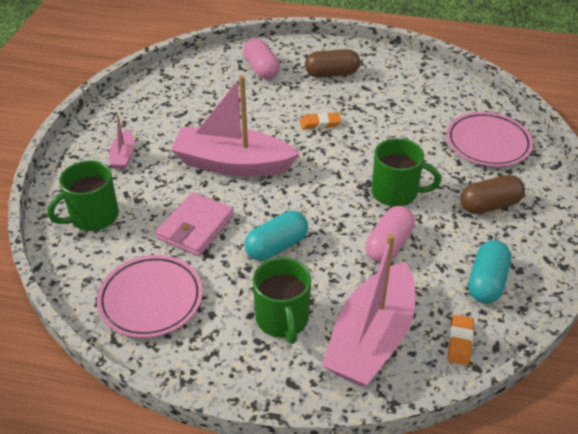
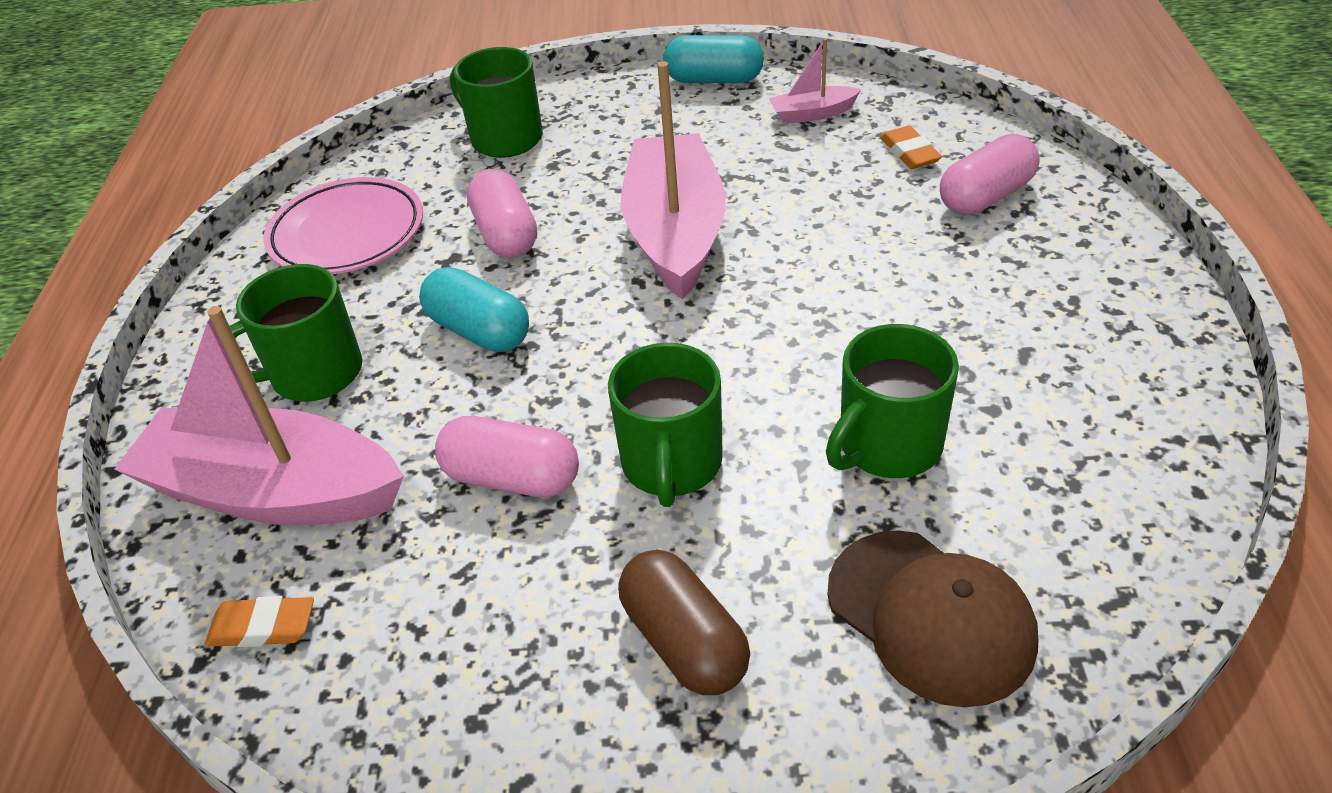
camera: 80 degrees right, 0 degrees up
(123, 156) = (648, 124): pink boat -> pink boat (812, 114)
(195, 227) = (505, 234): pink wallet -> pink capsule
(320, 123) = (850, 311): orange eraser -> orange eraser (909, 153)
(332, 74) = (1041, 292): brown capsule -> none
(404, 133) = (887, 446): none -> green mug
(486, 282) = (429, 658): turquoise capsule -> turquoise capsule (714, 80)
(488, 143) = (930, 616): pink plate -> brown cap

